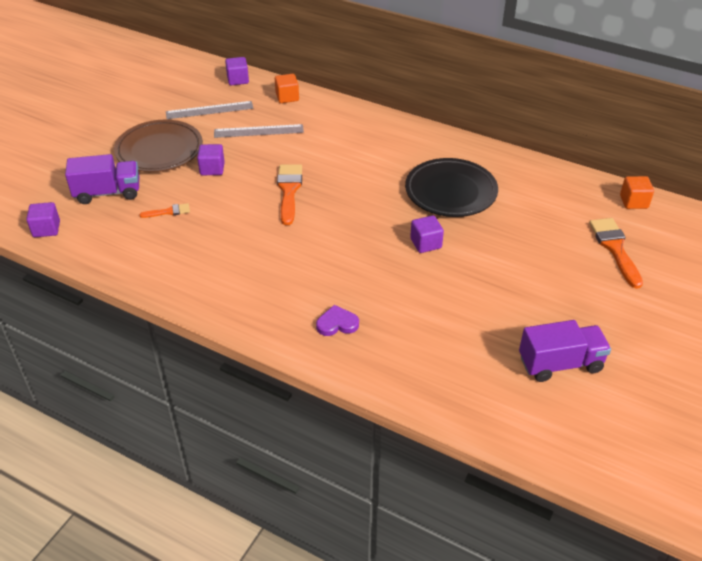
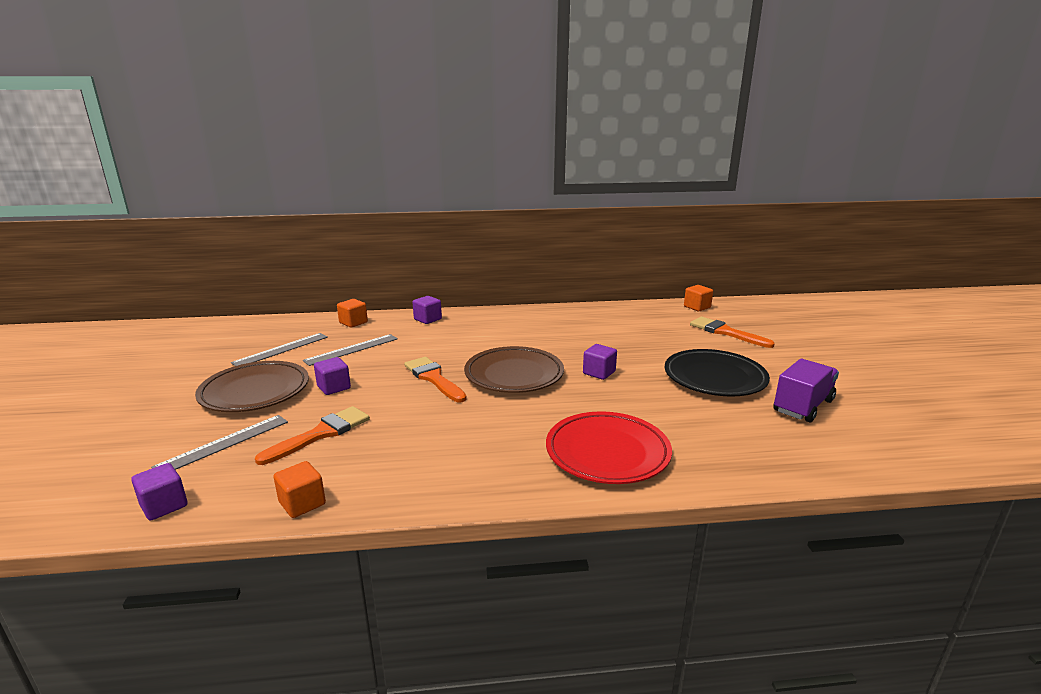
camera: 35 degrees left, 20 degrees down
(108, 193) = (223, 443): purple truck -> grey ruler
(114, 265) = (302, 503): none -> orange cube
(168, 212) = (321, 434): orange brush -> orange brush, size x1.88
(238, 80) = (289, 324): purple cube -> purple cube (427, 319)
(337, 324) = (607, 452): purple heart -> red plate
(353, 214) = (514, 375): none -> brown plate
(450, 192) = (571, 338): black plate -> black plate (714, 378)

